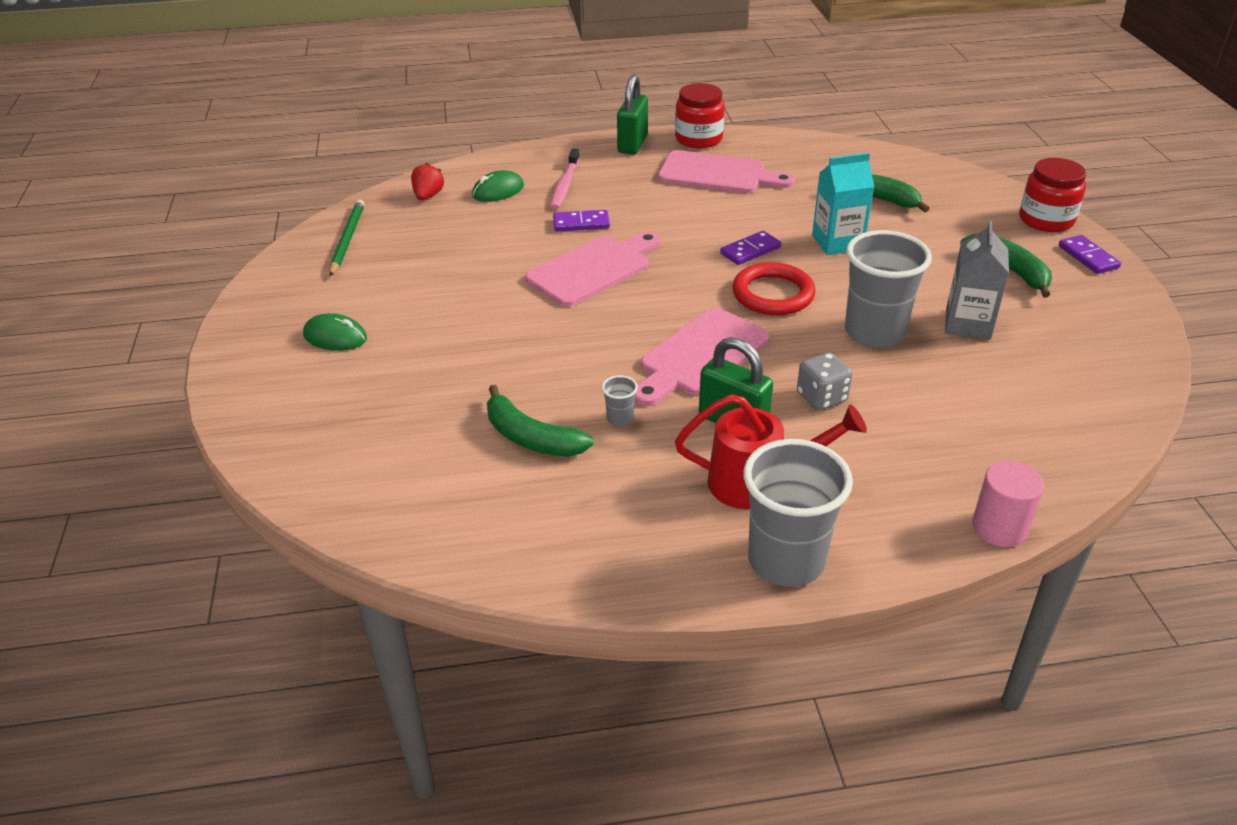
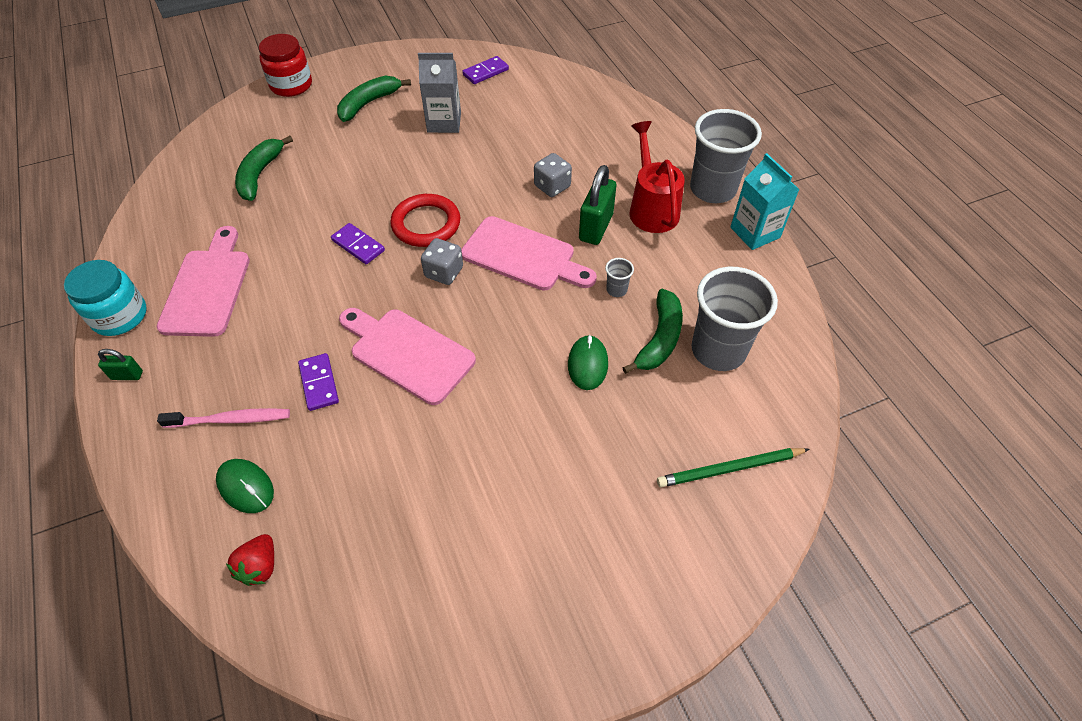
camera: 105 degrees left, 15 degrees up
(335, 337) = (577, 547): green mouse -> green mouse (587, 364)
(347, 239) = (379, 625): green pencil -> green pencil (729, 469)
(428, 196) = (260, 567): red strawberry -> red strawberry turned 75 degrees counterclockwise
(632, 144) = (127, 375): green padlock -> green padlock, size x0.52
(693, 299) = (444, 272): none -> grey dice
(698, 139) = (119, 316): red jar -> turquoise jar
(837, 242) = (338, 193): turquoise carton -> turquoise carton (755, 232)
(874, 332) = (466, 166): grey cup -> grey cup (718, 350)
(999, 528) = (644, 110): pink cylinder -> none
(1088, 257) = (344, 68): purple domino -> purple domino (485, 72)

